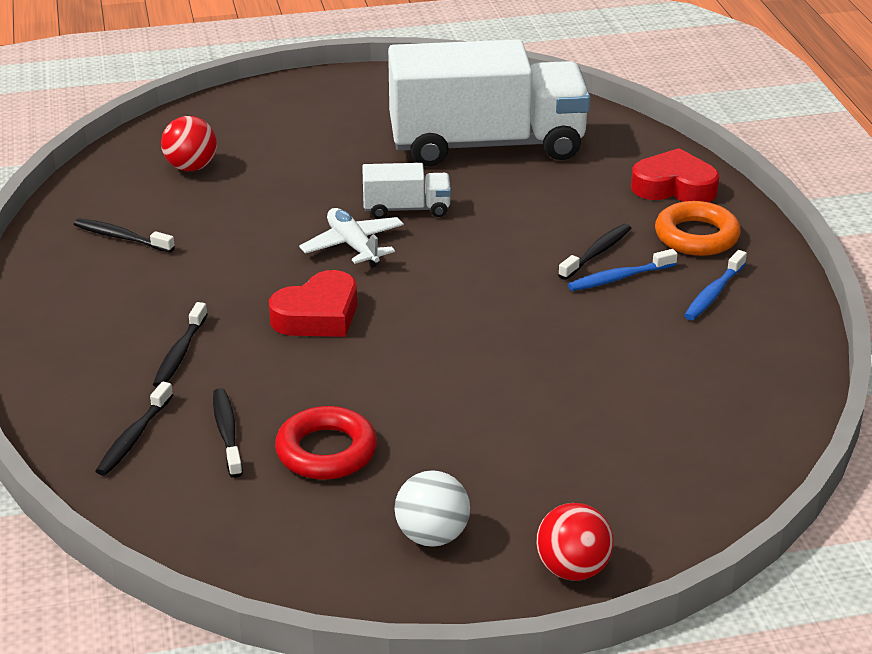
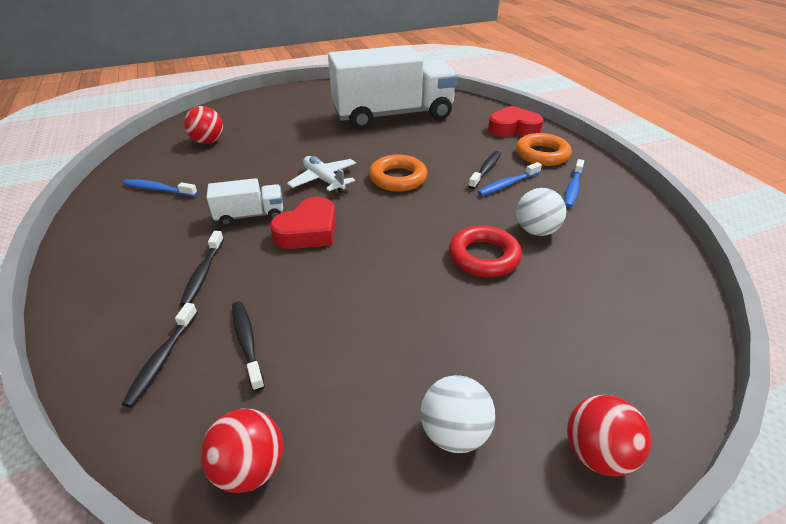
camera: 10 degrees left, 5 degrees up
(121, 237) = (158, 189): black toothbrush -> blue toothbrush
(221, 537) = (250, 468): none -> red ball
(326, 451) = (336, 350): red ring -> red ring (483, 256)
(406, 209) = (354, 154): white truck -> white truck (250, 215)
(461, 253) = (398, 178): none -> orange ring
(627, 346) = (536, 231): none -> white ball

